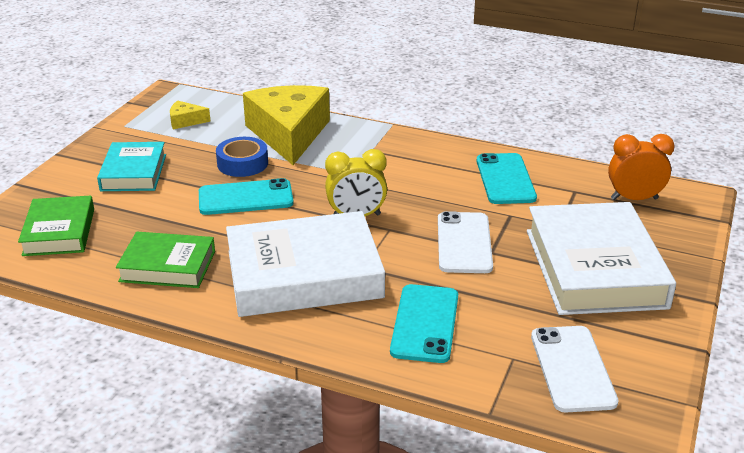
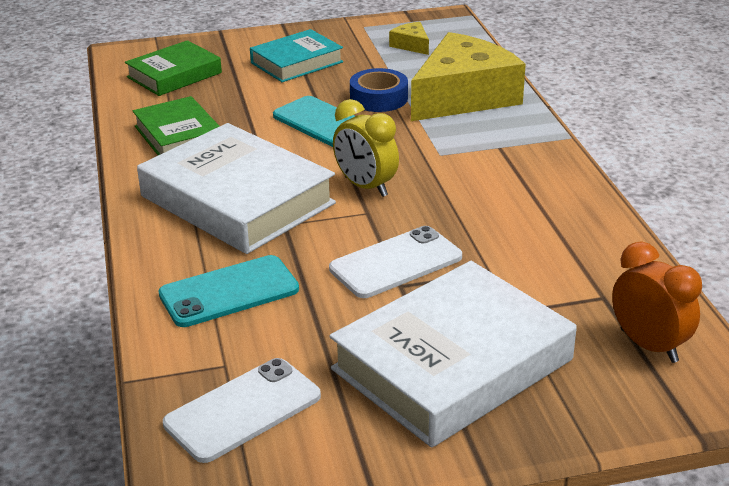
camera: 55 degrees right, 0 degrees up
(505, 179) = (560, 242): turquoise phone -> none

